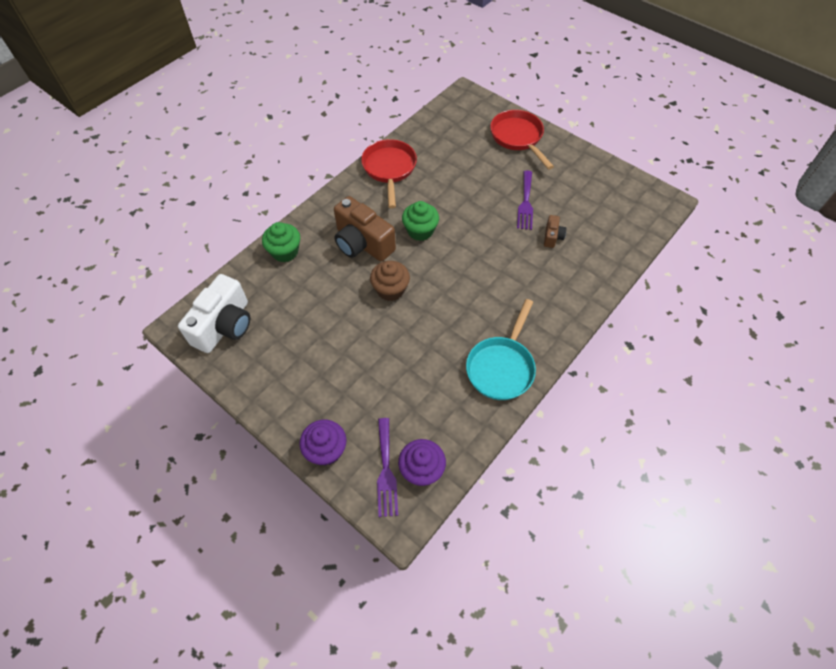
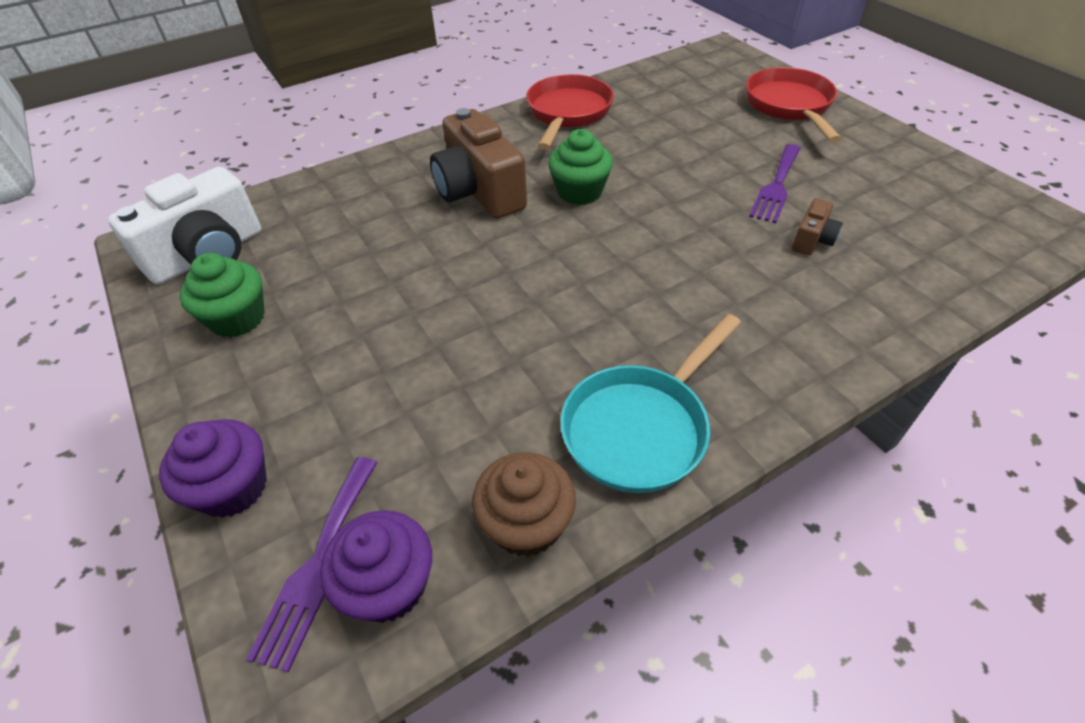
camera: 20 degrees right, 10 degrees down
(285, 251) = (358, 181): green cupcake -> green cupcake (237, 318)
(390, 289) = (491, 260): brown cupcake -> brown cupcake (526, 524)

